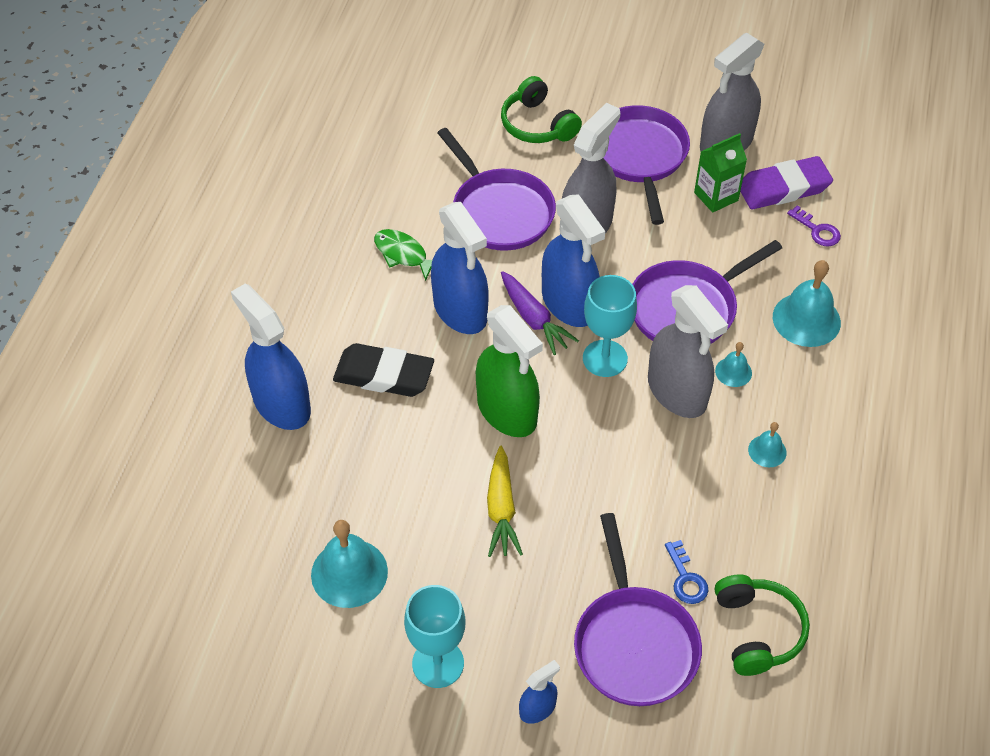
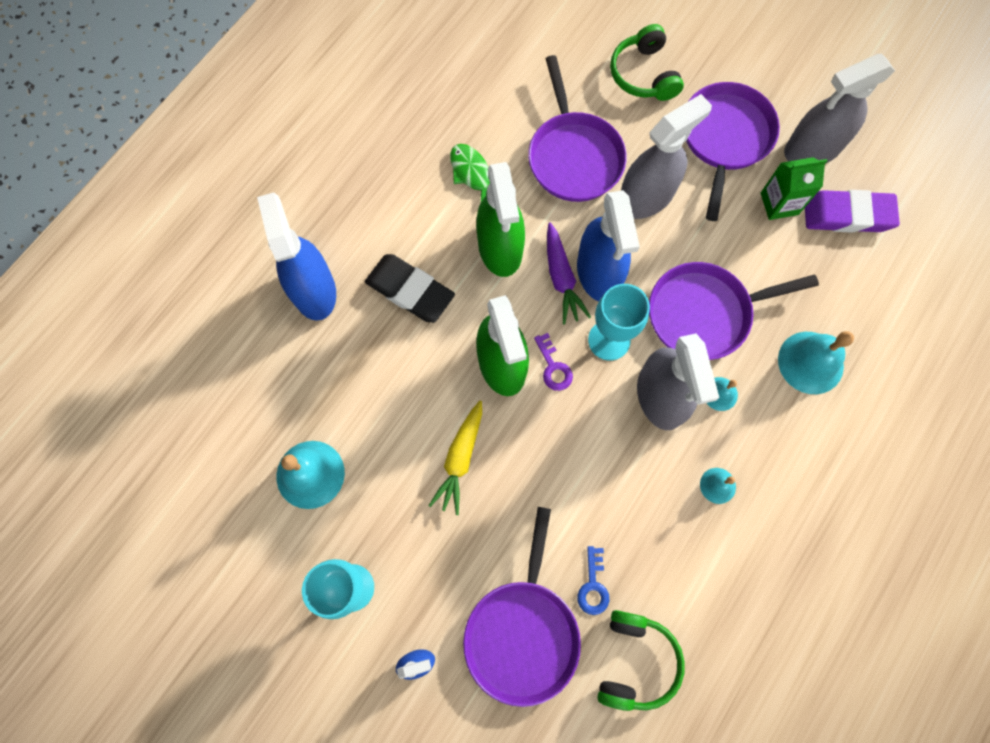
camera: 20 degrees right, 20 degrees up
(460, 310) = (500, 247): blue spray bottle -> green spray bottle
(817, 230) = (861, 271): purple key -> purple key (553, 367)

